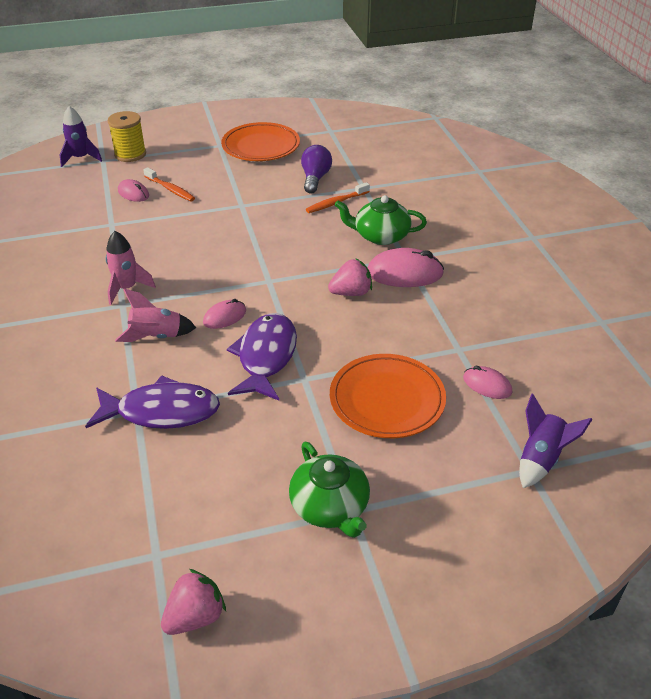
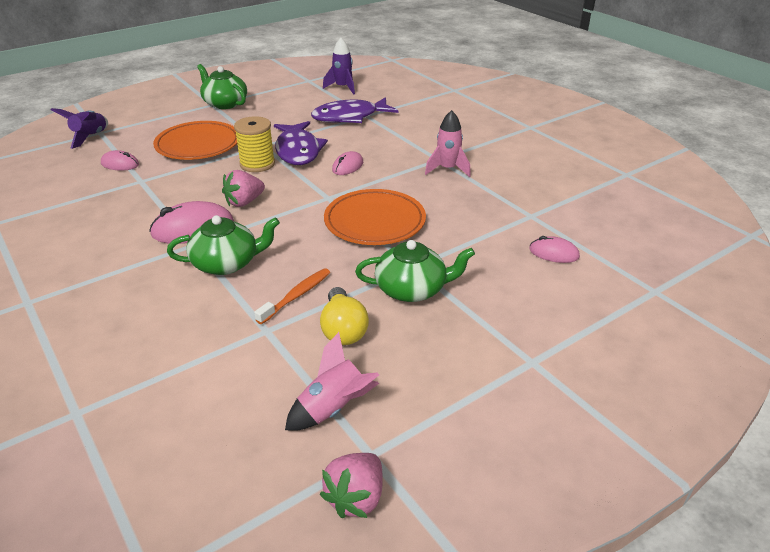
camera: 160 degrees right, 5 degrees down
(81, 158) = (686, 287): purple rocket -> purple rocket (342, 87)
(130, 154) = (635, 309): yellow spool -> yellow spool (257, 164)
(156, 337) = (390, 147): pink rocket -> pink rocket (333, 408)
(170, 189) = (518, 268): orange toothbrush -> none
(195, 617) = (277, 71): pink strawberry -> pink strawberry (356, 498)
(255, 191) = (412, 289): none -> green teapot
(261, 146) = (466, 376): orange plate -> orange plate (375, 222)
(315, 178) = (343, 329): purple light bulb -> yellow light bulb

